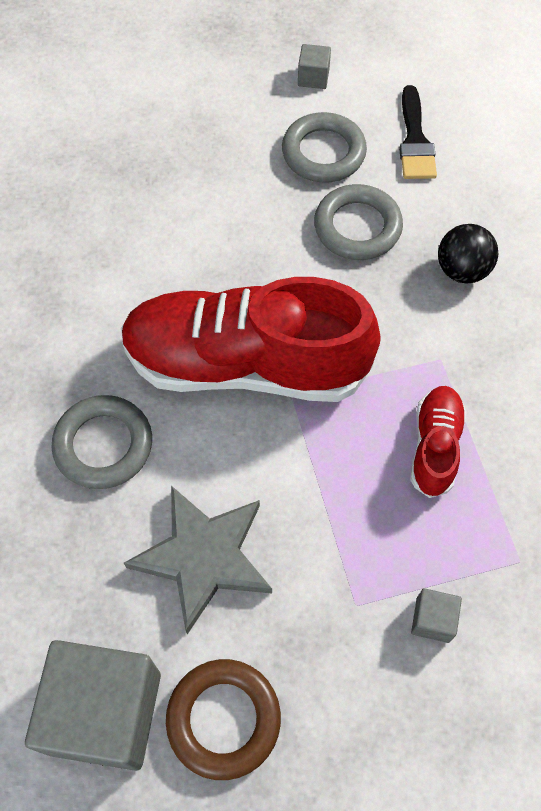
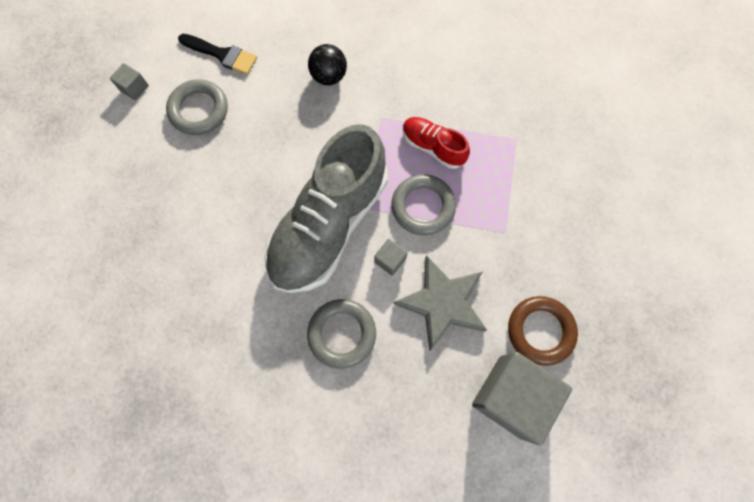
camera: 65 degrees left, 10 degrees up
(246, 364) = (329, 225): red shoe -> grey shoe
(357, 227) = (267, 117): grey ring -> grey ring (423, 207)
(432, 620) = (529, 197): grey cube -> grey cube (390, 260)

